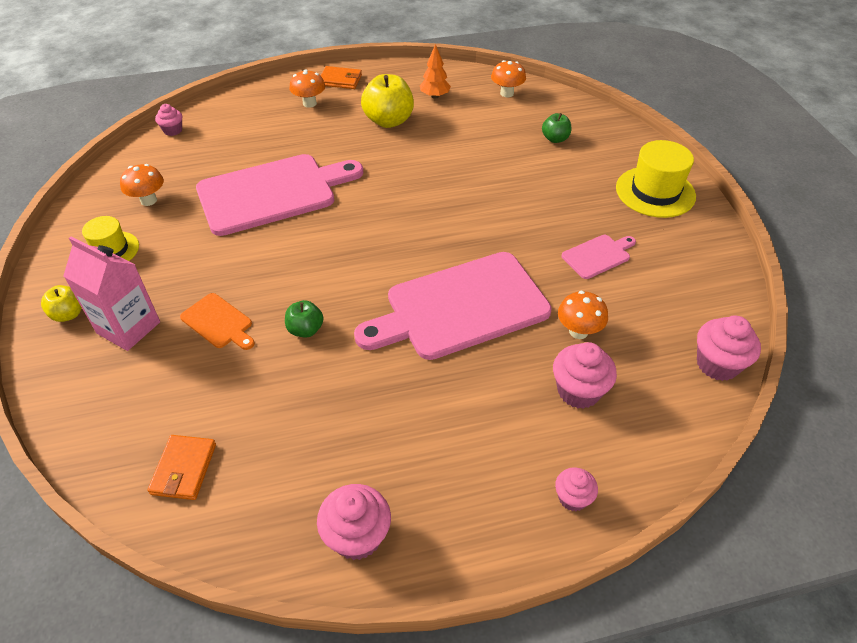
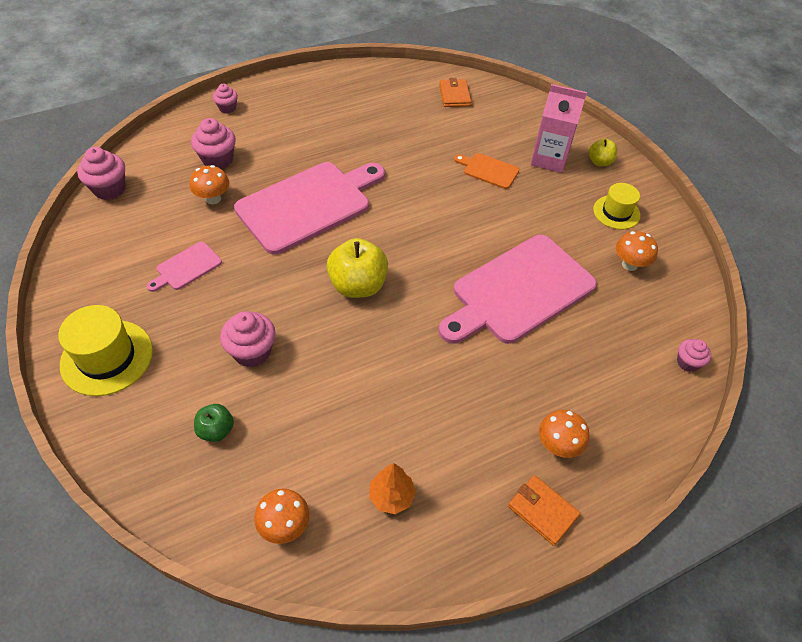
camera: 165 degrees right, 5 degrees up
(305, 330) = (422, 173): green apple -> none
(340, 80) = (542, 511): orange wallet -> orange wallet turned 45 degrees clockwise
(357, 536) = (346, 81): pink cupcake -> pink cupcake (252, 352)
(388, 121) = (439, 427): yellow apple -> yellow apple (358, 285)

